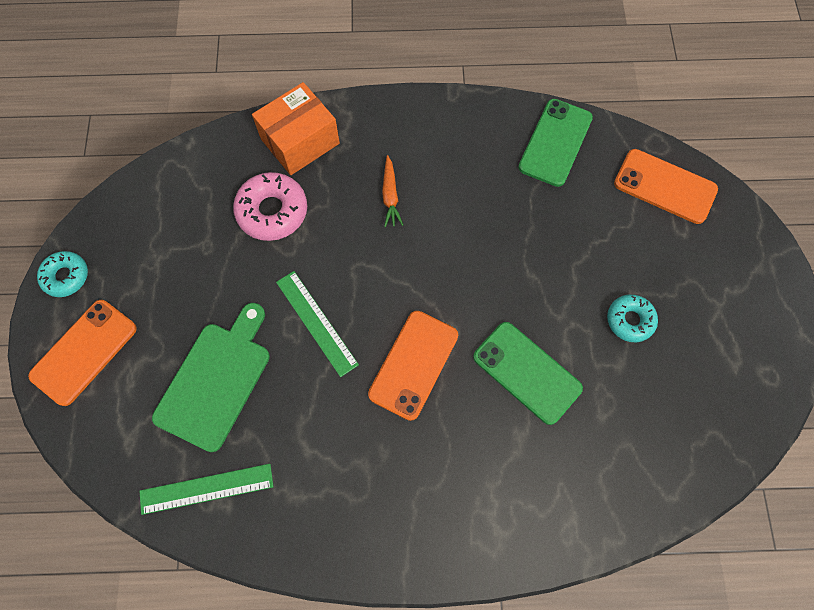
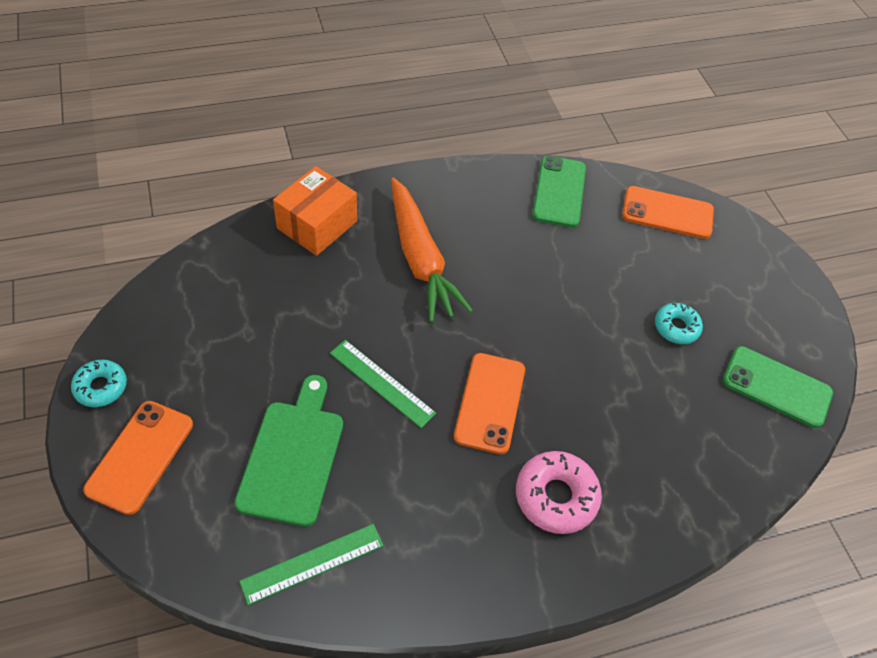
camera: 20 degrees left, 15 degrees down
(272, 211) = (307, 290): pink donut -> pink donut (556, 496)
(390, 195) = (420, 258): orange carrot -> orange carrot, size x2.32
(527, 372) = (599, 389): green phone -> green phone (776, 387)

